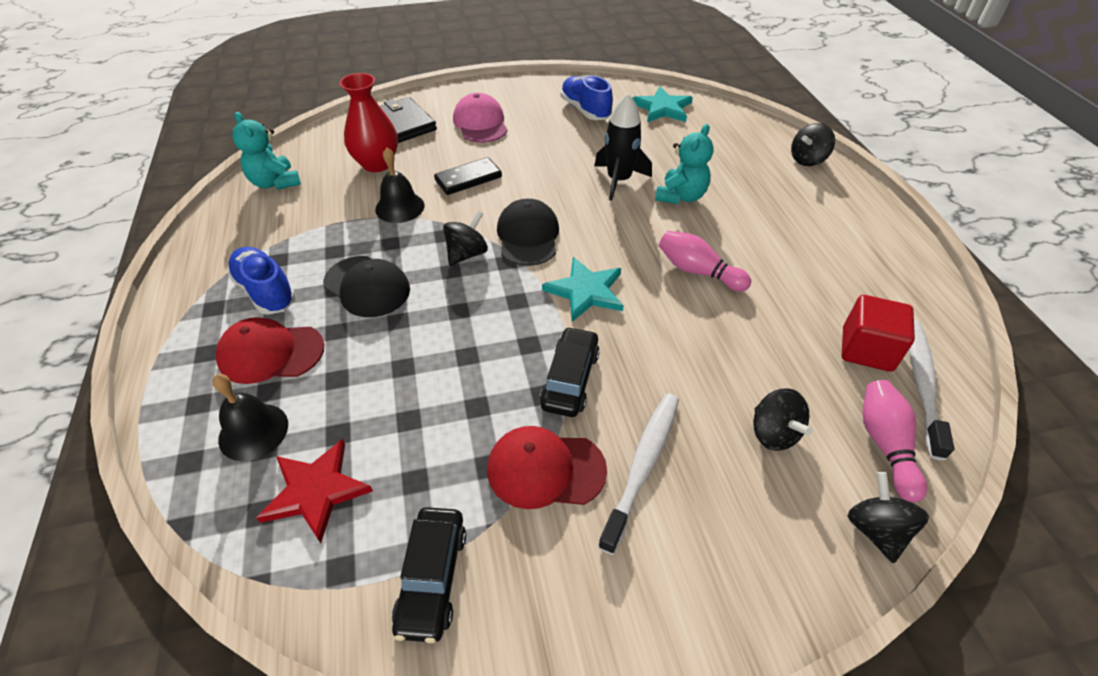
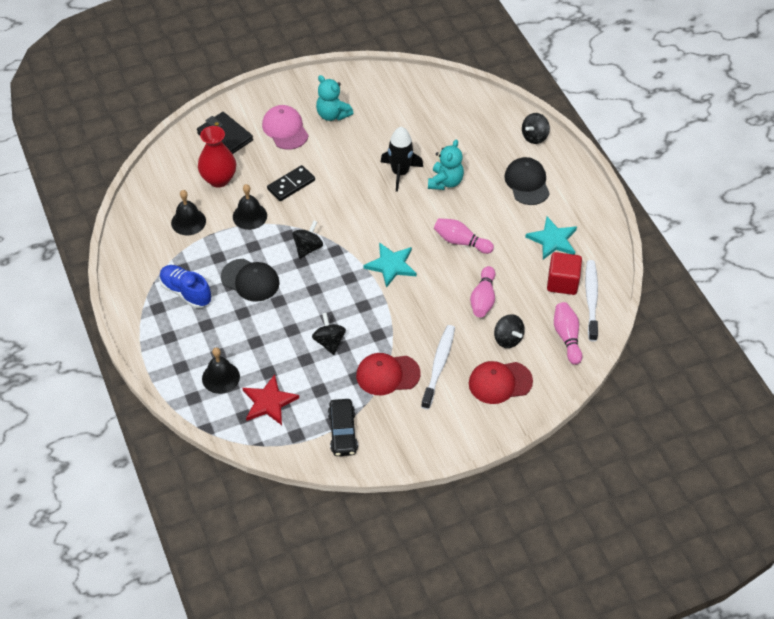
camera: 10 degrees left, 5 degrees up
(271, 353) = (209, 332): red cap -> red cap (500, 382)
(275, 183) = (150, 206): turquoise teddy bear -> turquoise teddy bear (332, 115)
(315, 205) = (188, 221): none -> black bell
(528, 236) = (345, 228): black cap -> black cap (527, 183)
(570, 379) = (391, 324): black car -> none
(585, 110) = (364, 105): blue shoe -> none
(662, 108) = (424, 96): turquoise star -> turquoise star (553, 240)
(730, 359) = (483, 299): none -> pink bowling pin
(875, 530) = (557, 380): black spinning top -> black spinning top (329, 342)

